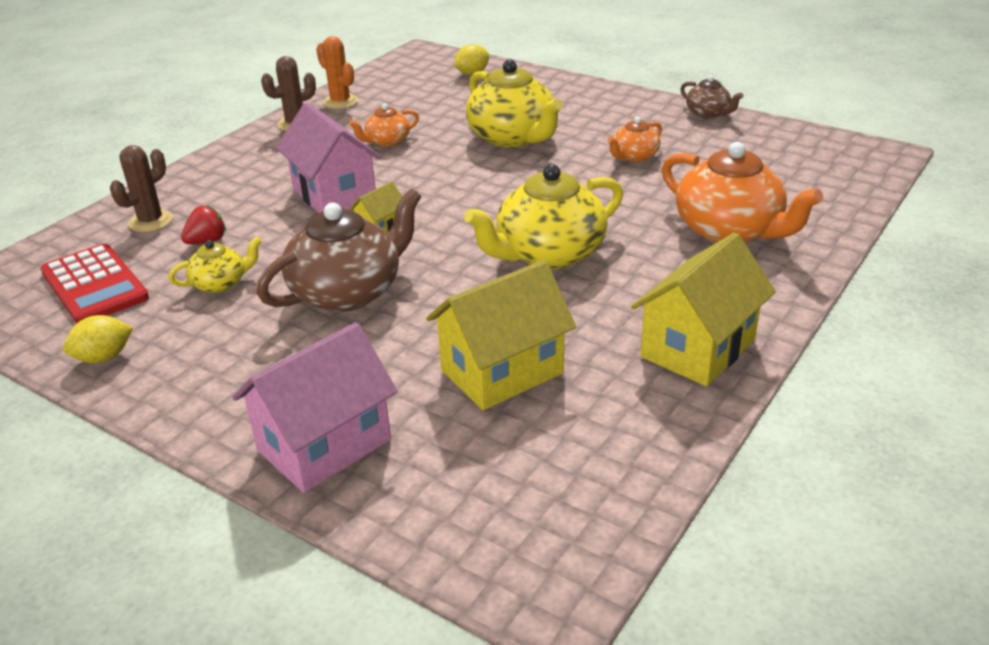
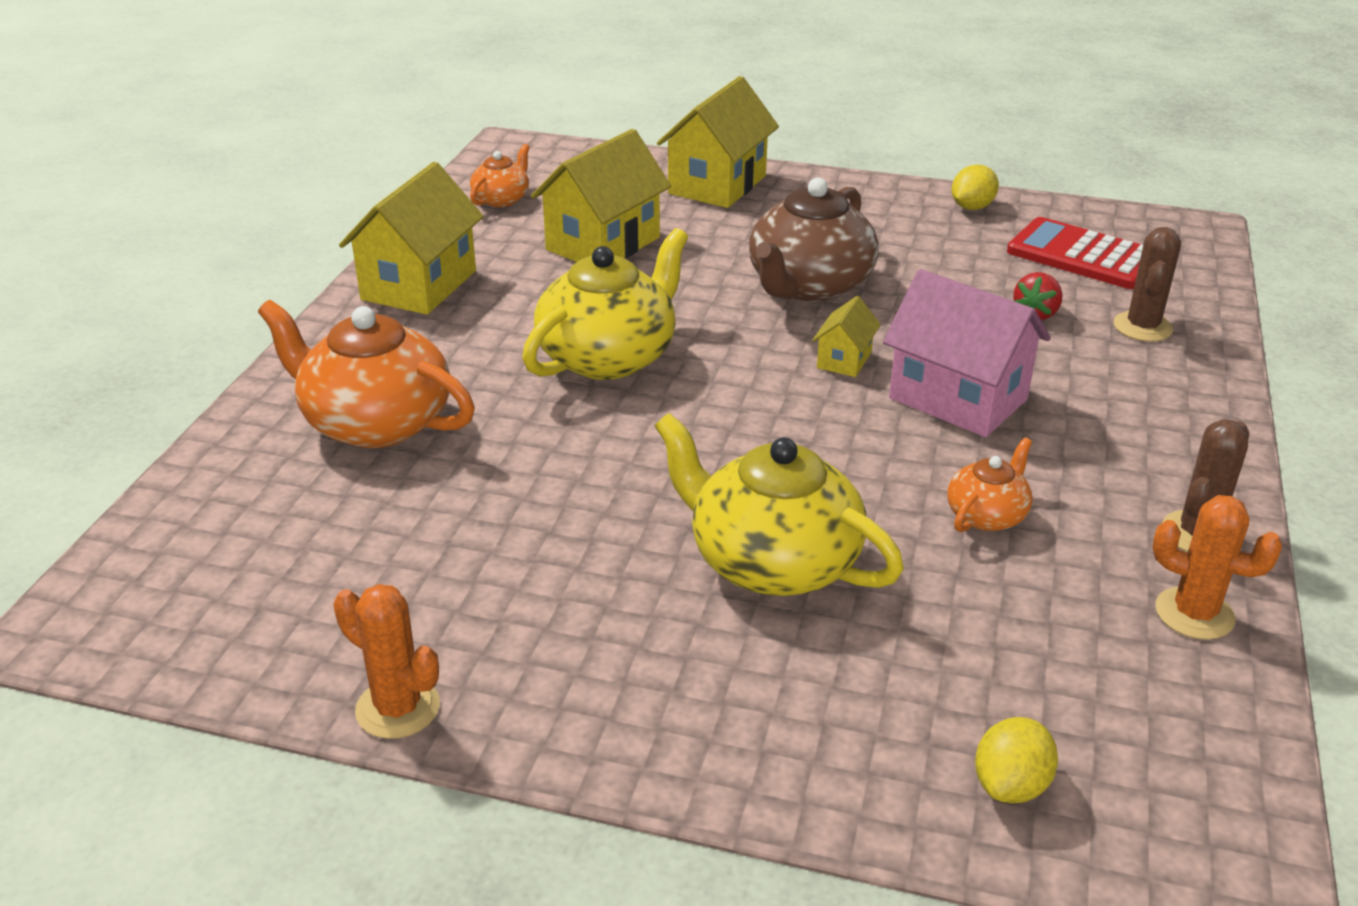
camera: 160 degrees right, 0 degrees up
(220, 283) = (954, 275): yellow teapot -> none
(324, 445) = (717, 185): pink house -> yellow house
(634, 157) = (534, 547): orange teapot -> orange teapot (501, 199)
(708, 113) = (398, 708): brown teapot -> orange cactus

